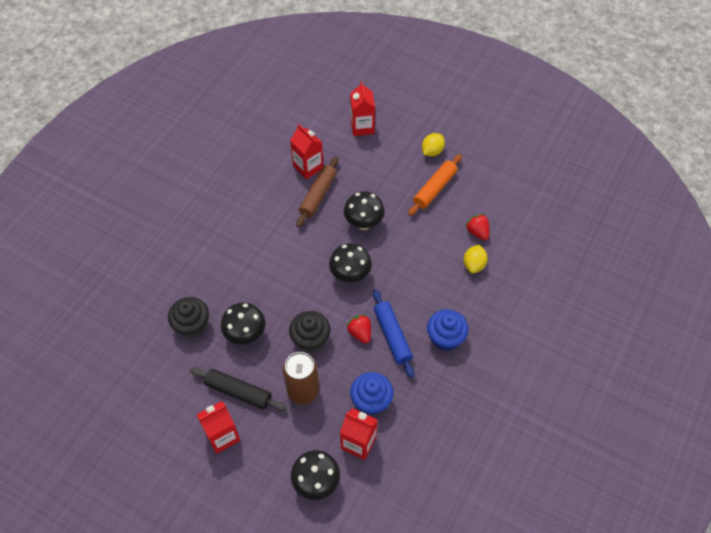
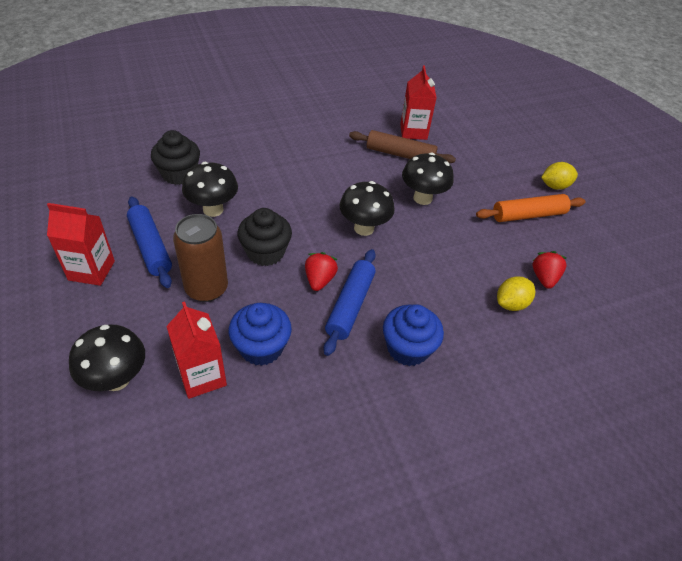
camera: 35 degrees right, 10 degrees down
(238, 392) = (151, 247): black rolling pin -> blue rolling pin
(318, 195) = (400, 154): brown rolling pin -> brown rolling pin turned 45 degrees clockwise
(362, 127) = (497, 132): red carton -> none

